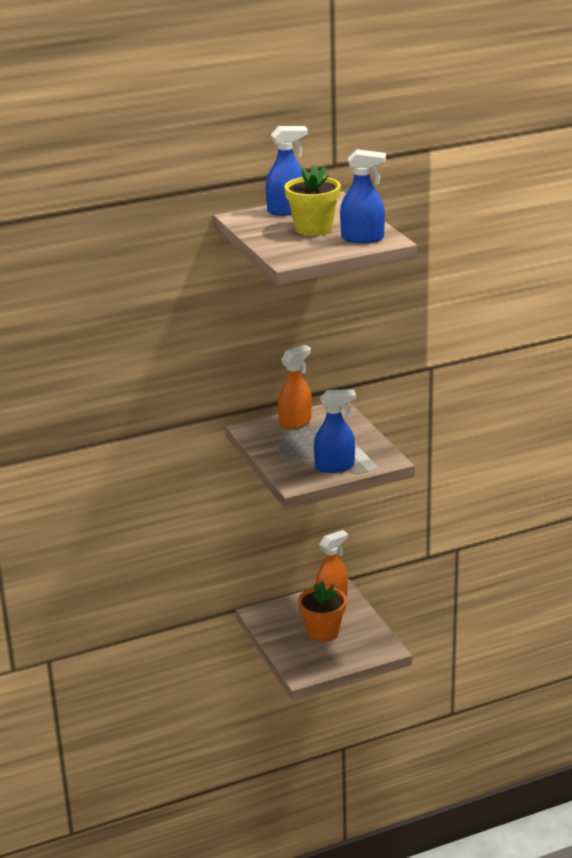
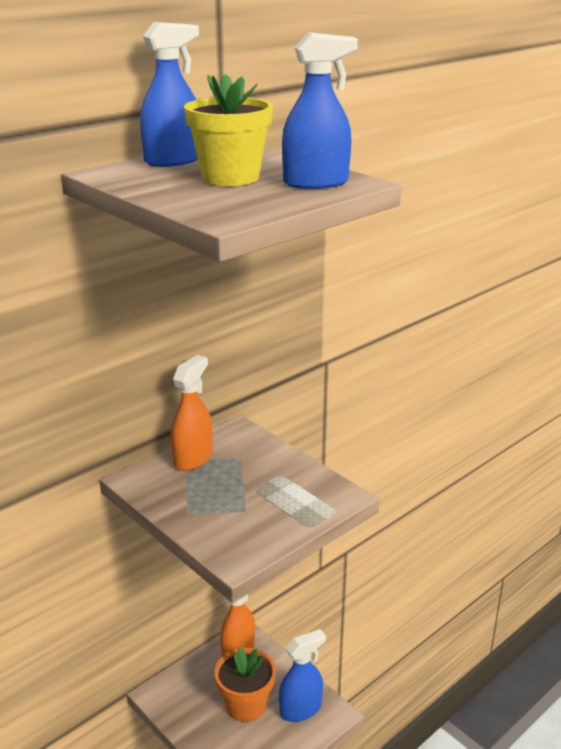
camera: 20 degrees left, 0 degrees up
(335, 466) = (278, 519): blue spray bottle -> blue spray bottle (301, 709)

